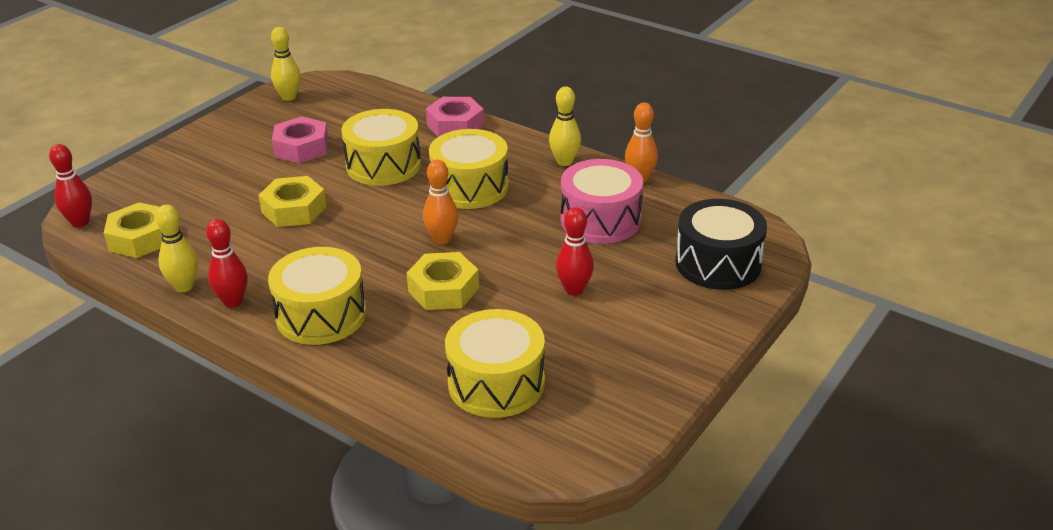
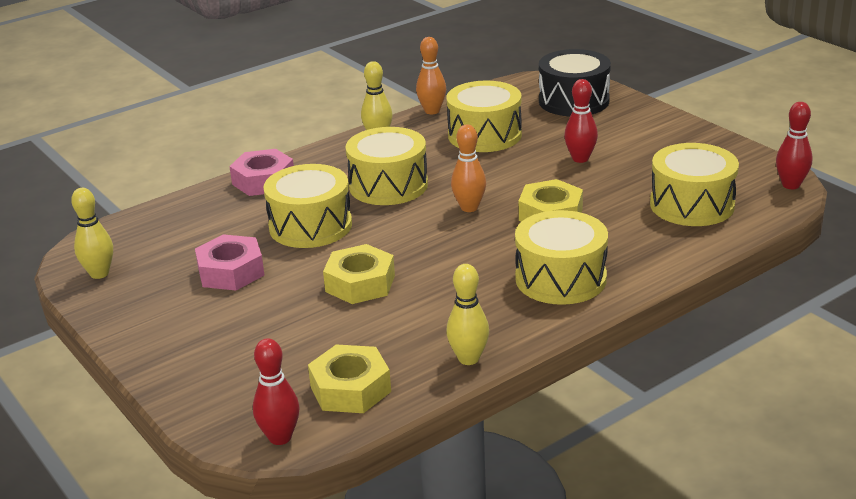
camera: 70 degrees left, 5 degrees down
(233, 301) = (512, 328): red bowling pin -> red bowling pin (791, 185)
(600, 220) = (484, 135): pink drum -> yellow drum

